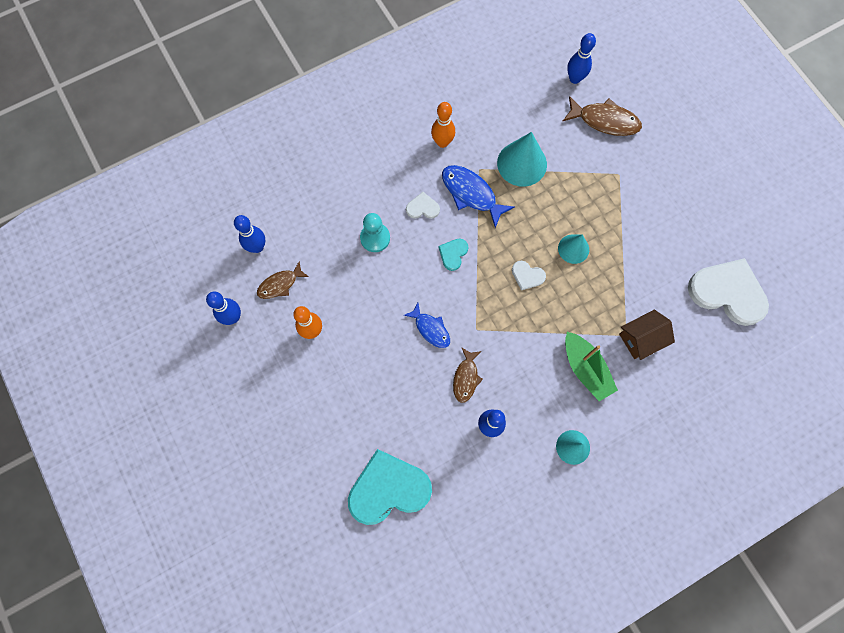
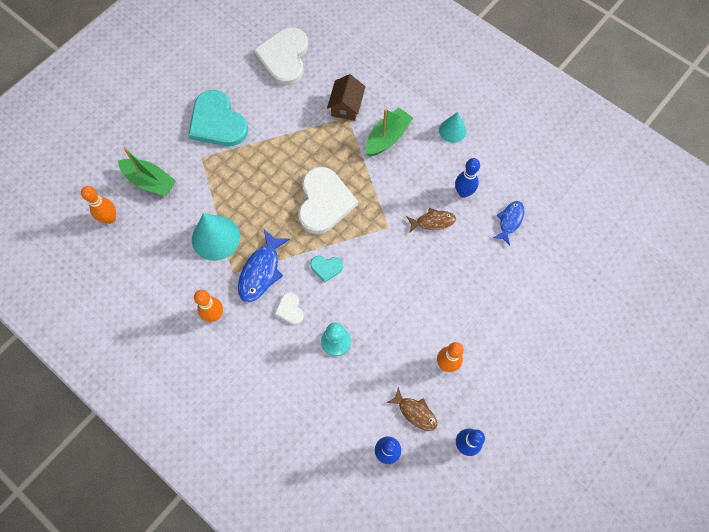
camera: 110 degrees left, 5 degrees down
(388, 489) = (547, 250): turquoise heart -> turquoise heart (217, 122)
(430, 329) = (403, 263): blue fish -> blue fish (510, 221)
(527, 276) = (324, 202): white heart -> white heart, size x2.23
(573, 249) = (286, 173): turquoise cone -> none
(574, 78) = (110, 218): blue bowling pin -> orange bowling pin
(604, 121) = (150, 181): brown fish -> green boat
(641, 338) = (346, 106): brown house -> brown house turned 60 degrees clockwise

